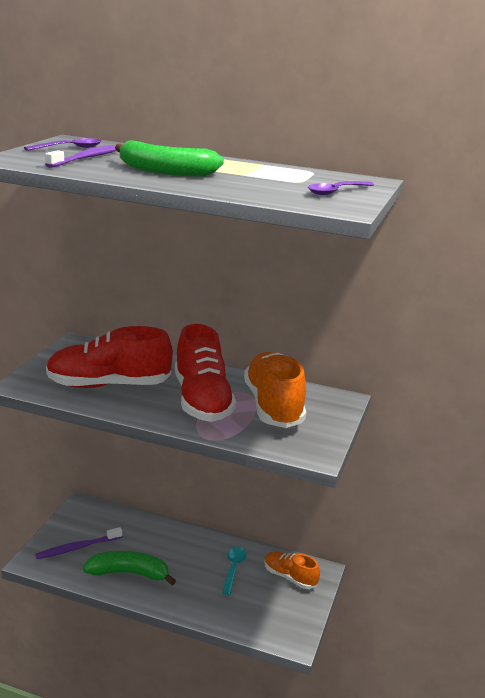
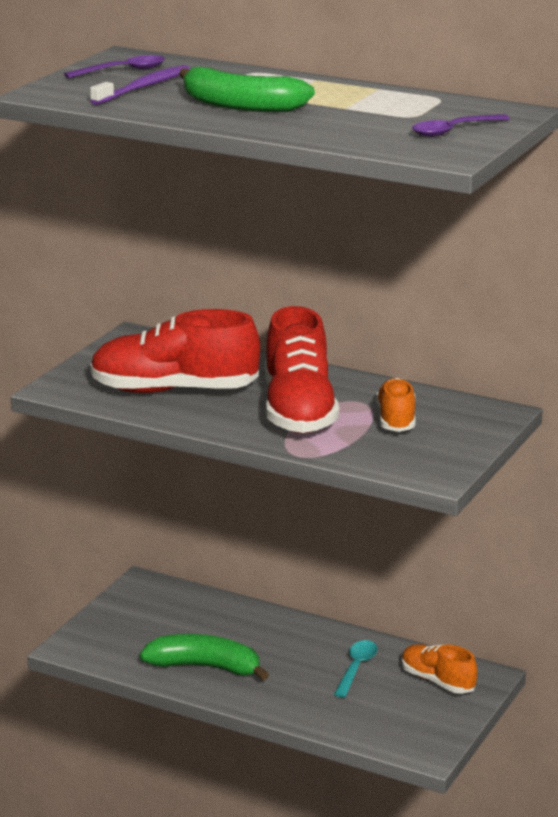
camera: 10 degrees right, 0 degrees up
(77, 548) = (134, 634): purple toothbrush -> none
(273, 406) = (396, 419): orange shoe -> orange shoe, size x0.55

